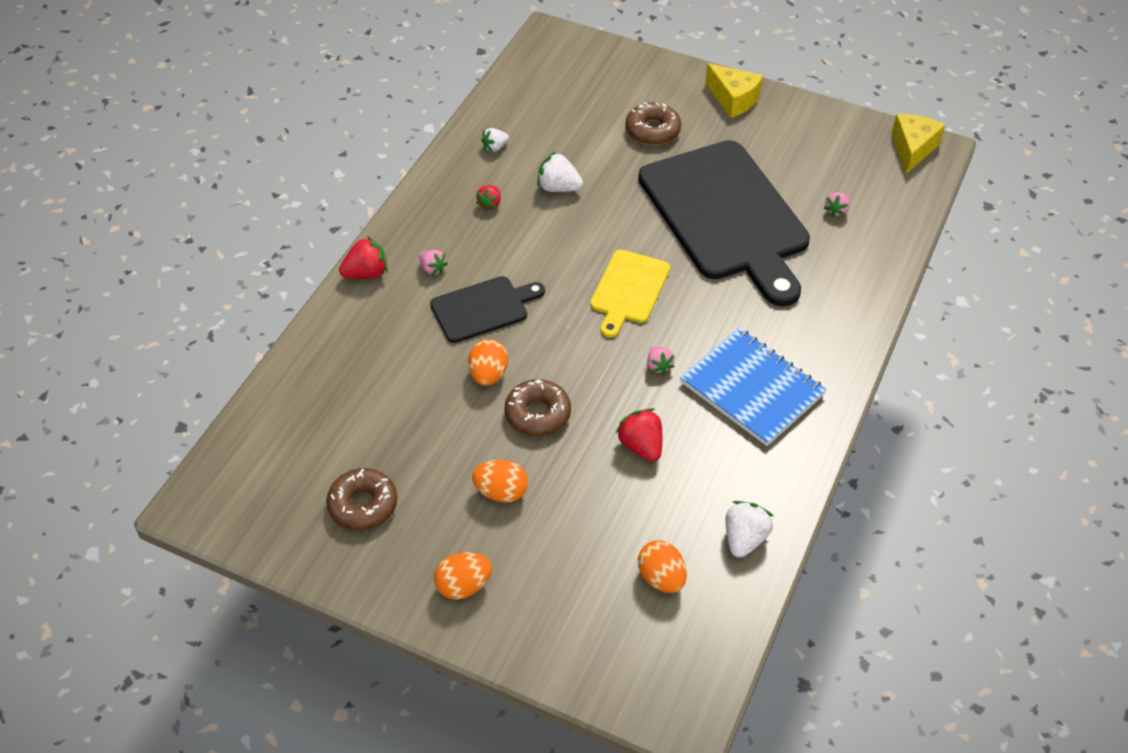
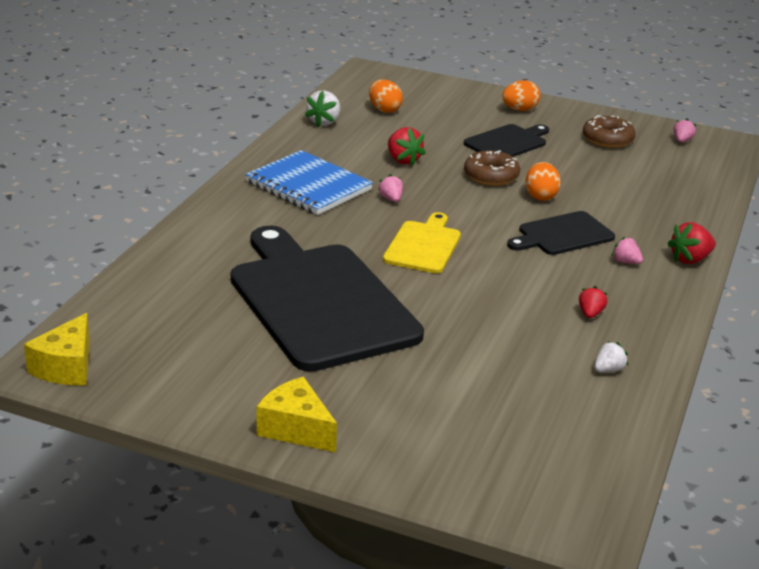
camera: 175 degrees right, 20 degrees down
(501, 492) = (507, 142): orange egg -> black cutting board
(558, 188) = (516, 328): white strawberry -> none
(652, 131) = (409, 389): brown donut -> none
(836, 211) = (190, 305): pink strawberry -> pink strawberry (682, 141)

